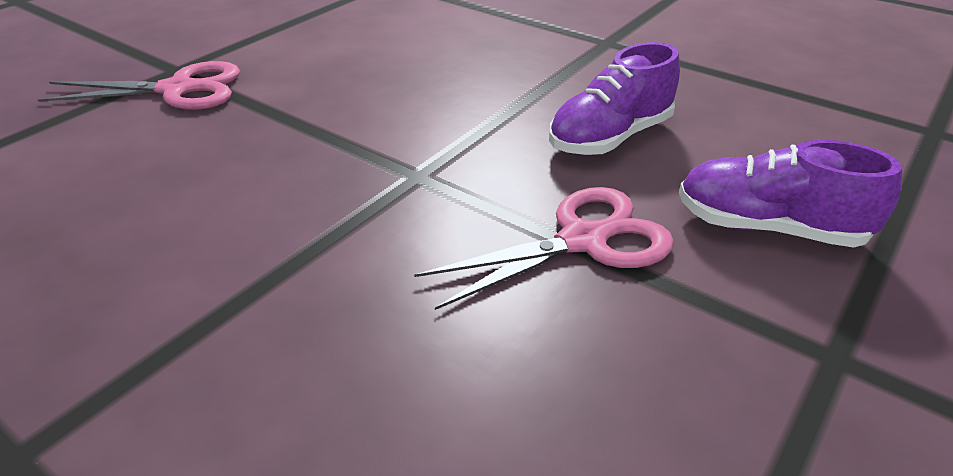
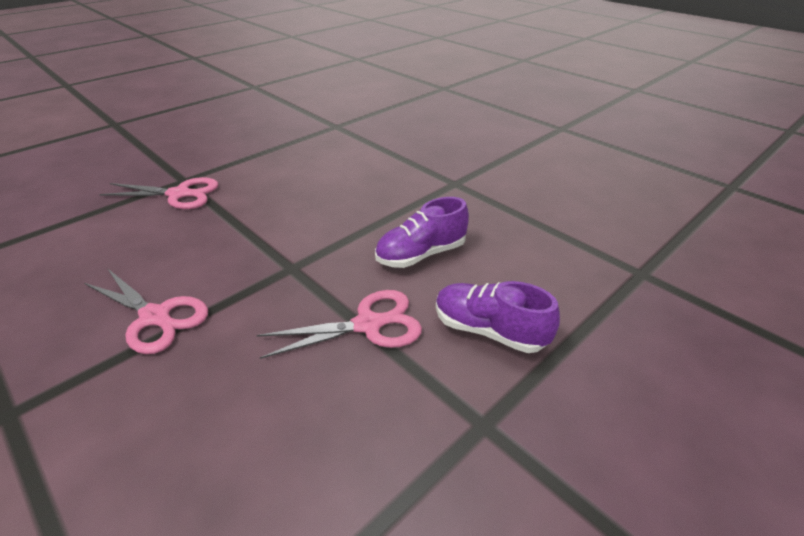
camera: 10 degrees right, 0 degrees up
(222, 270) = (155, 317): none -> pink scissors

